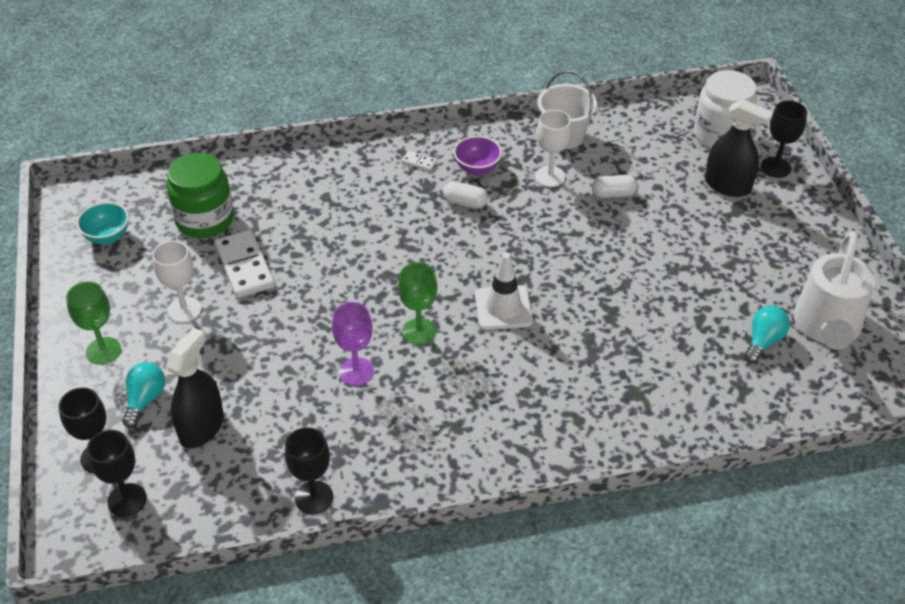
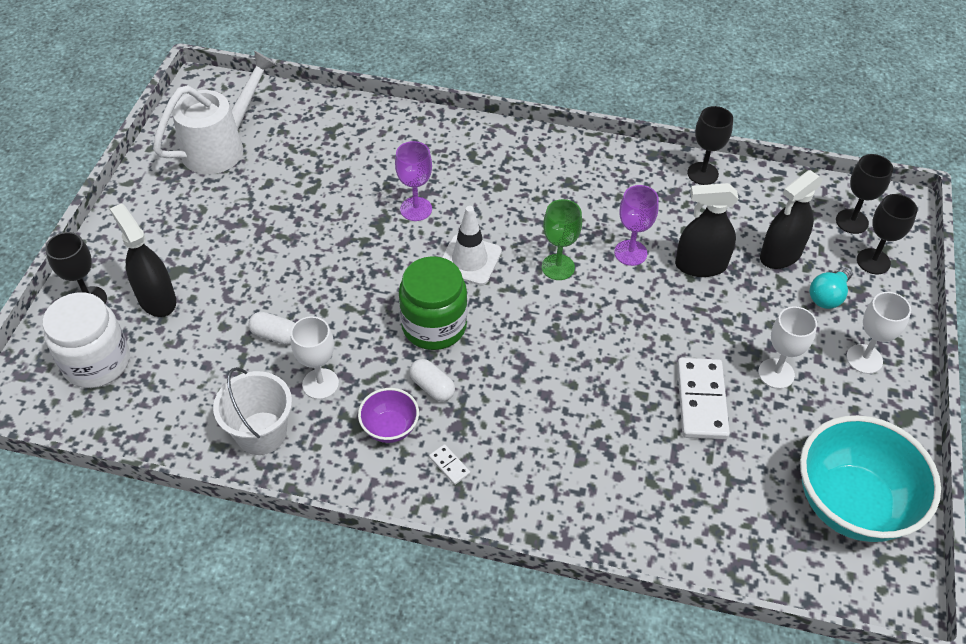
camera: 155 degrees left, 5 degrees up
(103, 351) = (864, 359): green goblet -> white goblet
(107, 236) = (851, 504): turquoise bowl -> turquoise bowl, size x2.11
(205, 220) = (731, 483): green jar -> green jar (434, 326)
(282, 385) = (700, 265): none -> black spray bottle
(588, 337) = (416, 209): none -> purple goblet
(763, 341) = (280, 155): turquoise light bulb -> none

